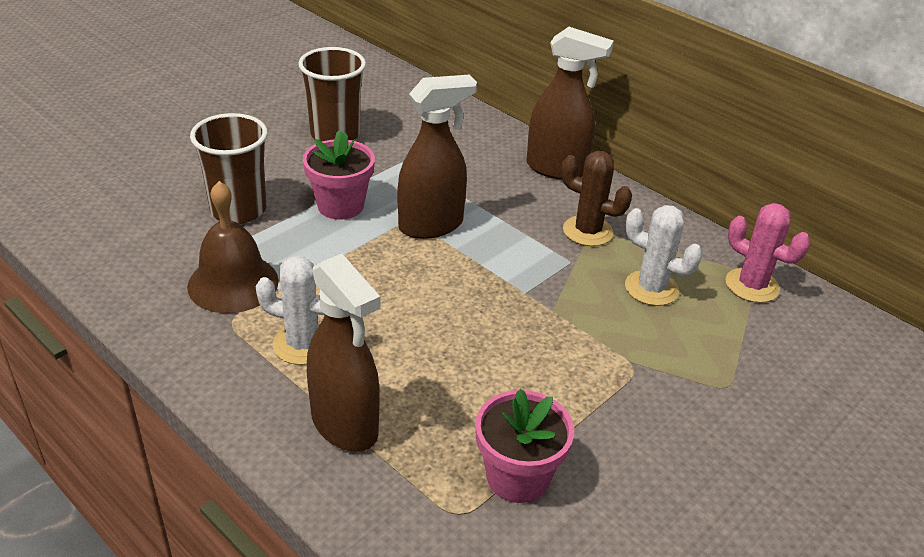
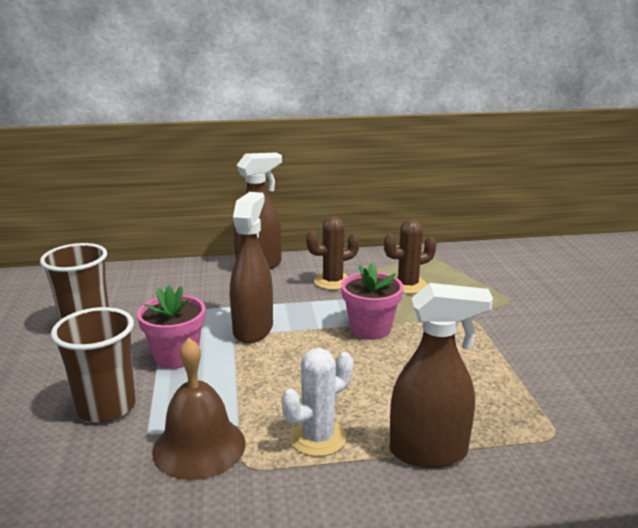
camera: 50 degrees left, 15 degrees down
(517, 477) = (535, 398): pink flower pot -> pink flower pot (370, 329)
(651, 288) = (407, 285): white cactus -> brown cactus
(752, 285) = (436, 259): pink cactus -> none

